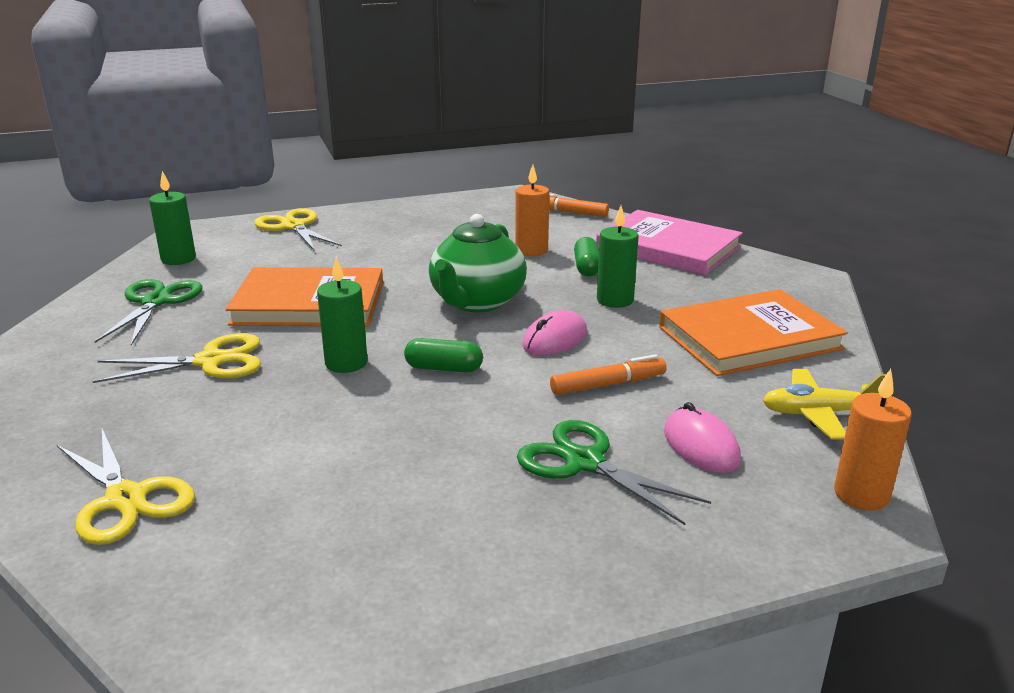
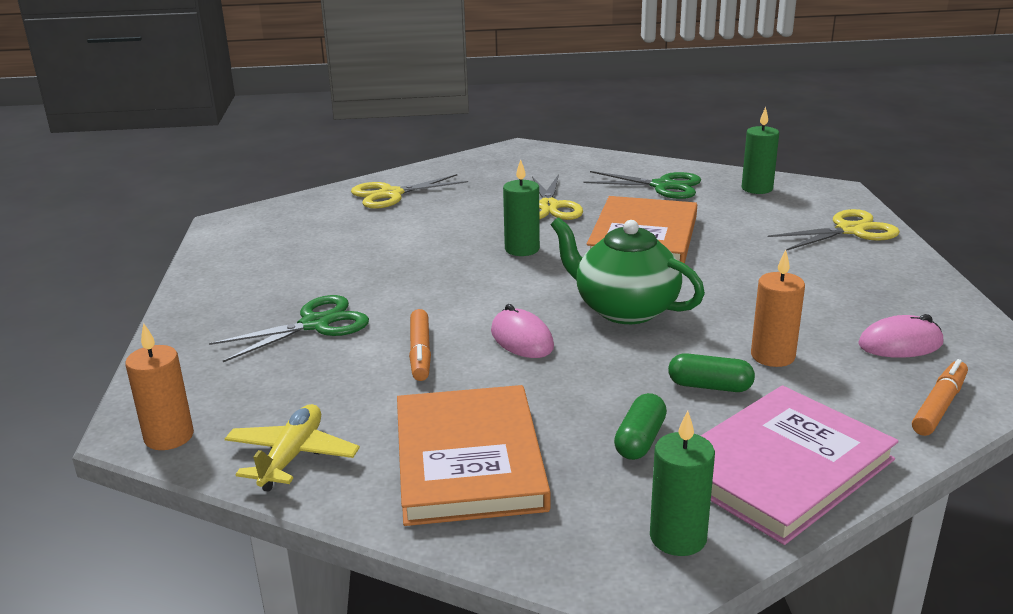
camera: 105 degrees right, 0 degrees up
(444, 368) = (492, 284): green capsule -> green capsule (640, 440)
(615, 300) = (604, 389): green candle -> green candle (678, 537)
(701, 446) = (295, 377): pink mouse -> pink mouse (900, 344)

